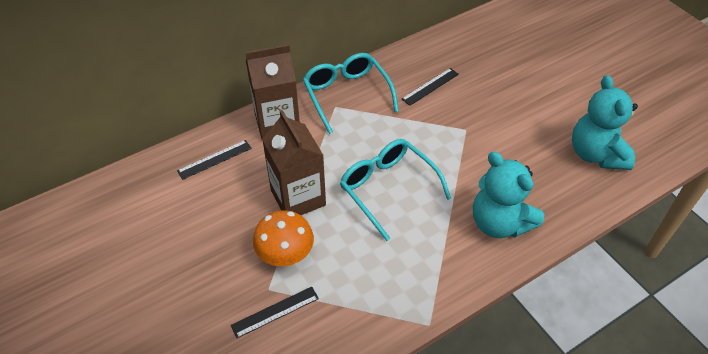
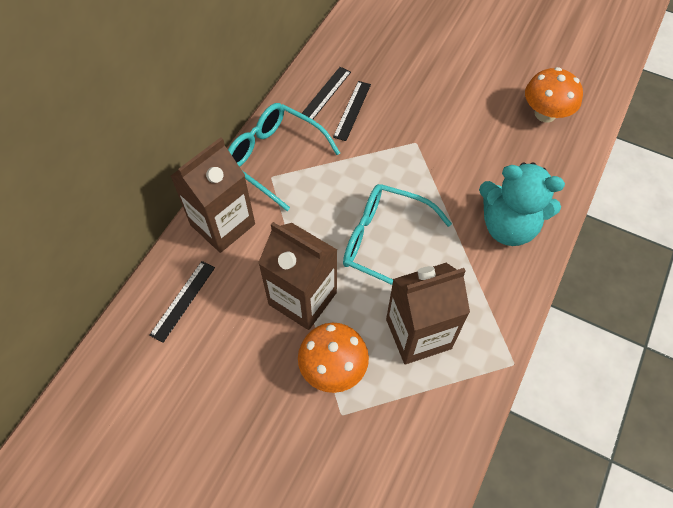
camera: 30 degrees left, 10 degrees up
(275, 312) = (365, 435): black ruler -> black ruler (325, 93)
(367, 264) = (418, 334): none -> brown carton
(596, 154) = (545, 114): turquoise teddy bear -> orange mushroom

